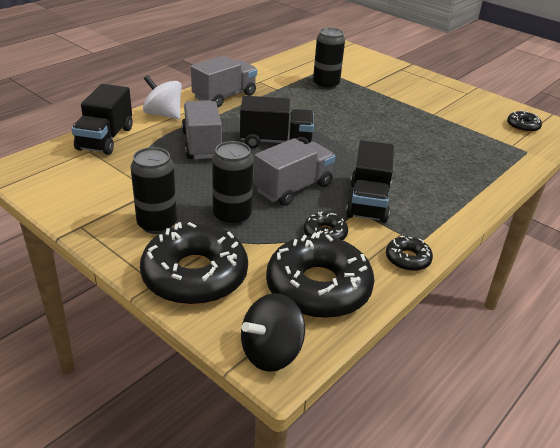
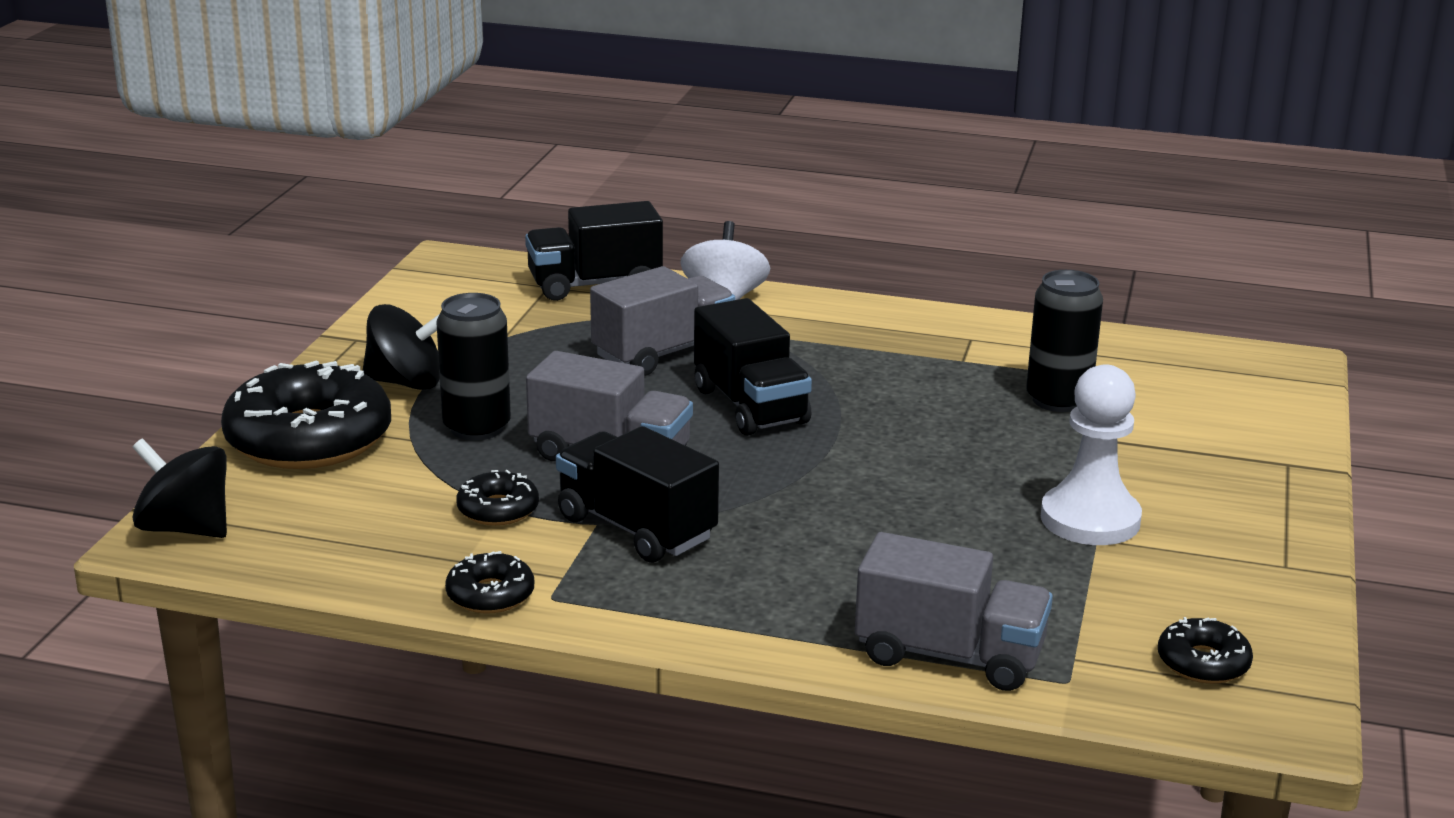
camera: 65 degrees right, 10 degrees down
(157, 224) = (406, 382): black can -> black spinning top
(224, 96) = (860, 326): grey truck -> grey truck (949, 655)
(318, 288) = (350, 533): black donut -> none
(368, 202) = (636, 528): black truck -> black truck turned 60 degrees clockwise
(419, 110) = (1090, 519): none -> white pawn

